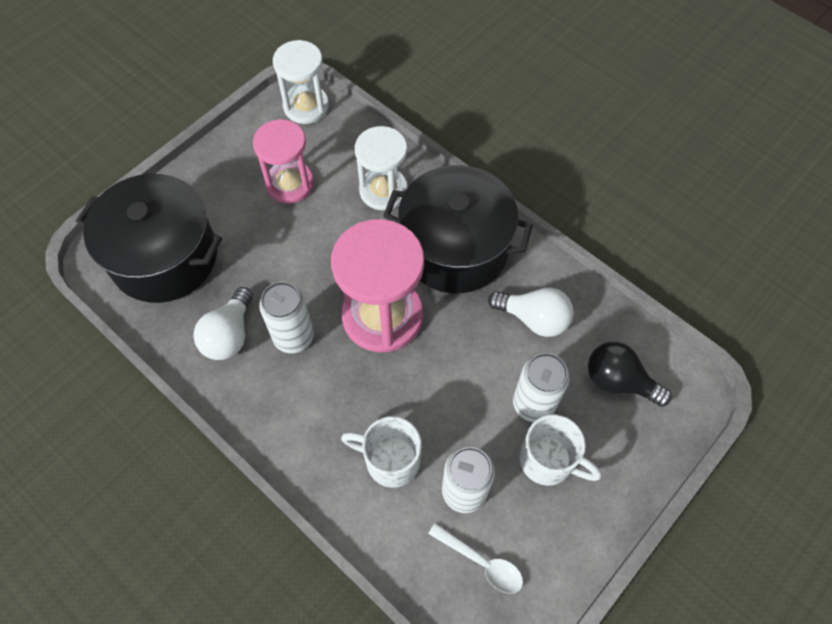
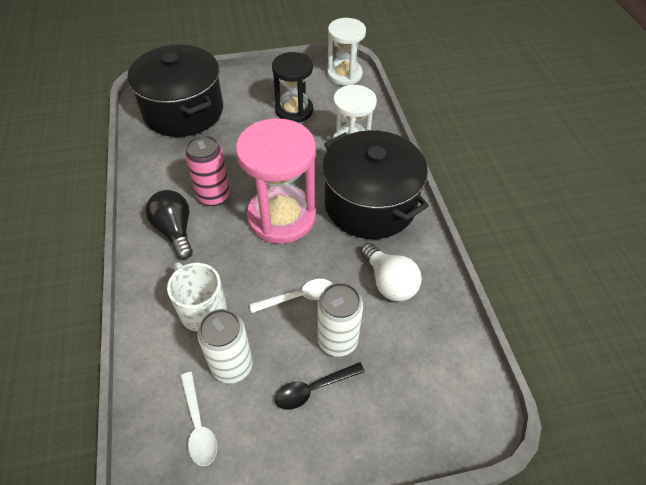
camera: 35 degrees right, 10 degrees down
(229, 335) = (177, 172): white light bulb -> none
(290, 184) = (294, 110): pink hourglass -> black hourglass
(293, 337) = (214, 196): white can -> pink can
(467, 387) = (298, 297): none -> white spoon
(549, 461) = (313, 389): white mug -> black spoon
(619, 381) = (421, 369): black light bulb -> black light bulb (175, 230)

